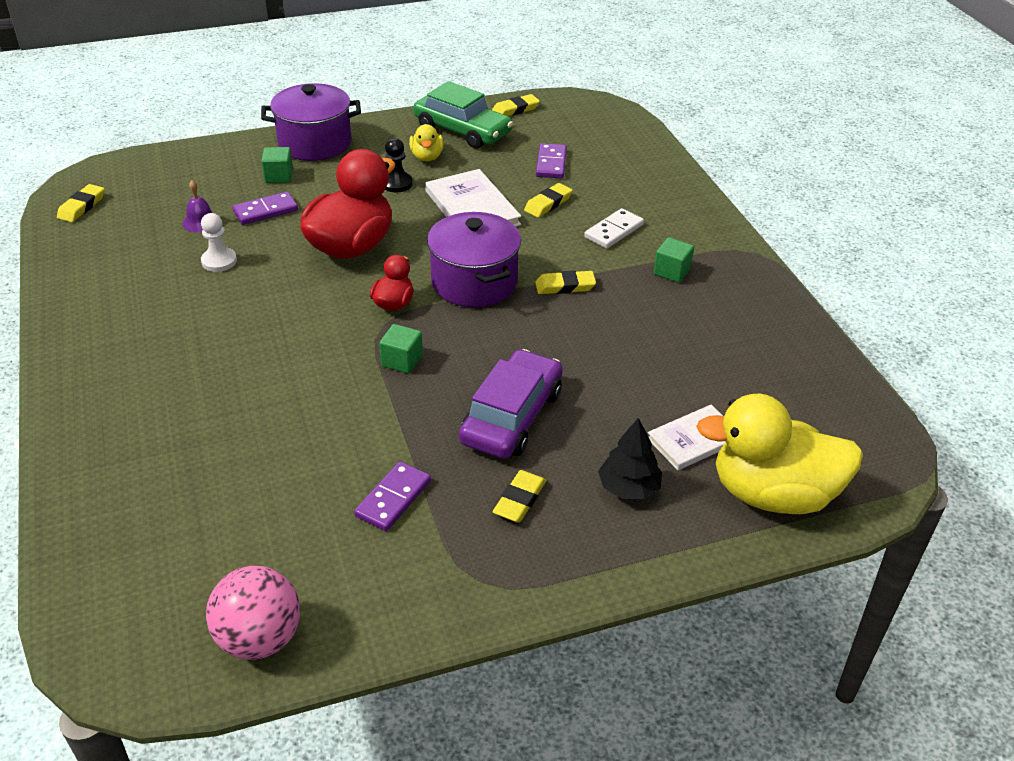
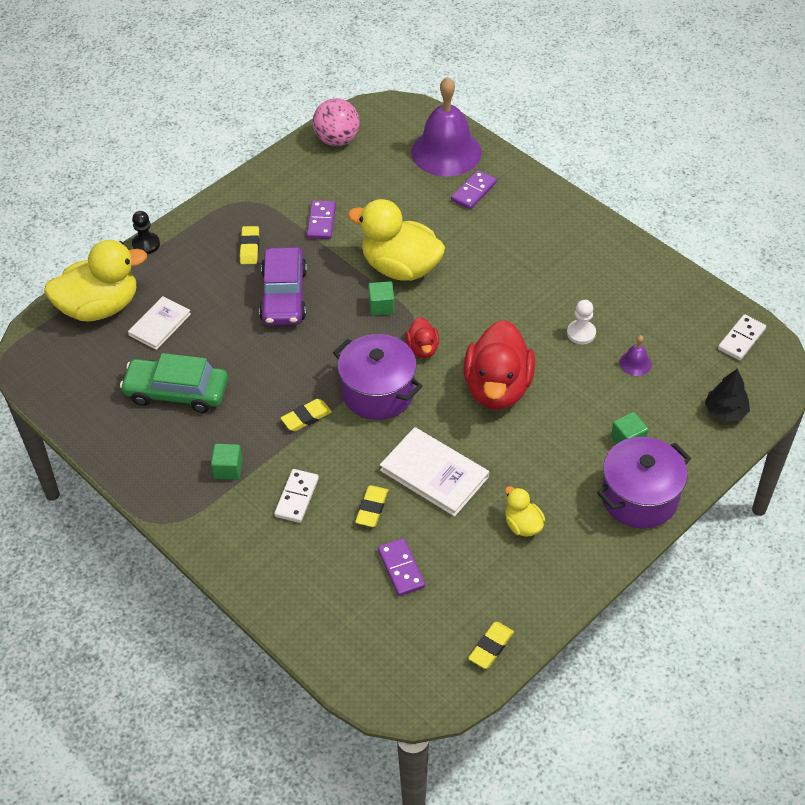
camera: 155 degrees right, 10 degrees up
(82, 206) = (741, 339): yellow eraser -> white domino
(121, 538) = (446, 152): none -> purple bell
(265, 211) = (598, 396): purple domino -> purple domino (473, 191)
(341, 396) = (400, 267): none -> yellow duck
(396, 183) = (521, 476): black pawn -> black pawn (146, 244)
(462, 130) = (519, 583): green car -> green car (177, 392)
(629, 488) = (189, 278): black tree -> black tree (725, 411)

